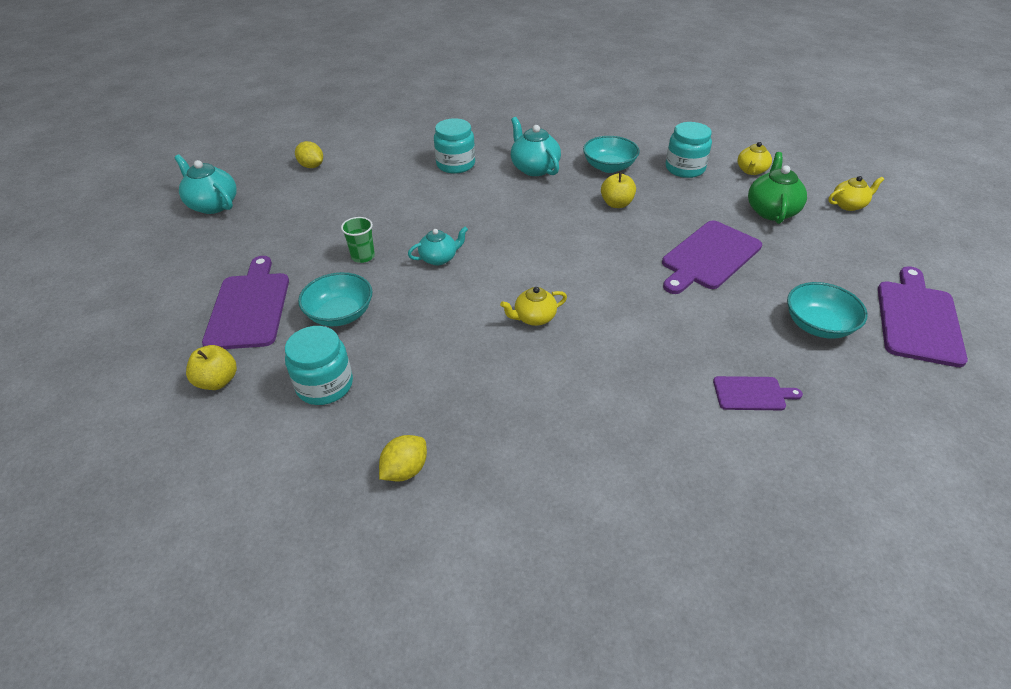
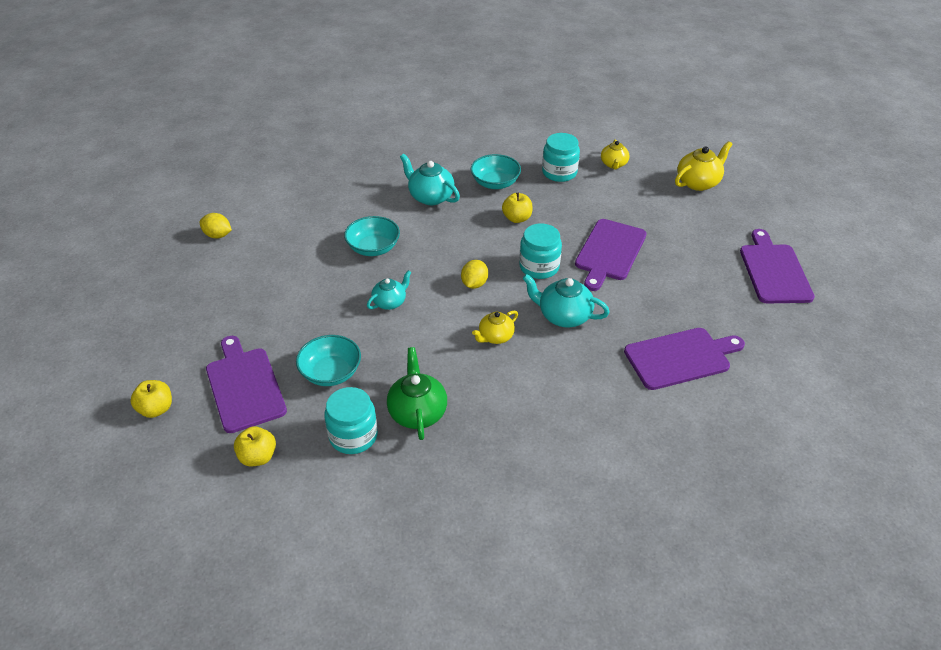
camera: 20 degrees left, 0 degrees up
(156, 309) = (156, 409): none -> yellow apple
(213, 205) = (142, 296): turquoise teapot -> turquoise teapot (563, 316)
(363, 256) = (321, 315): green cup -> none
(405, 470) = (455, 483): yellow lemon -> yellow lemon (474, 284)
(455, 164) = (357, 207): turquoise jar -> turquoise jar (539, 267)
(752, 393) = (680, 357): purple cutting board -> purple cutting board, size x1.86
(771, 211) = (642, 200): green teapot -> green teapot (417, 412)
(818, 325) = (708, 292): turquoise bowl -> turquoise bowl (373, 248)
(849, 205) = (698, 182): yellow teapot -> yellow teapot, size x1.54

